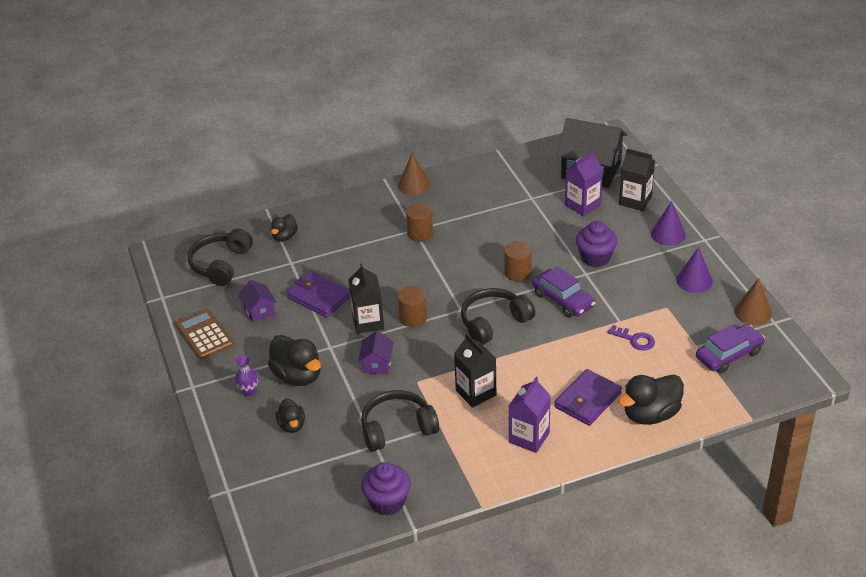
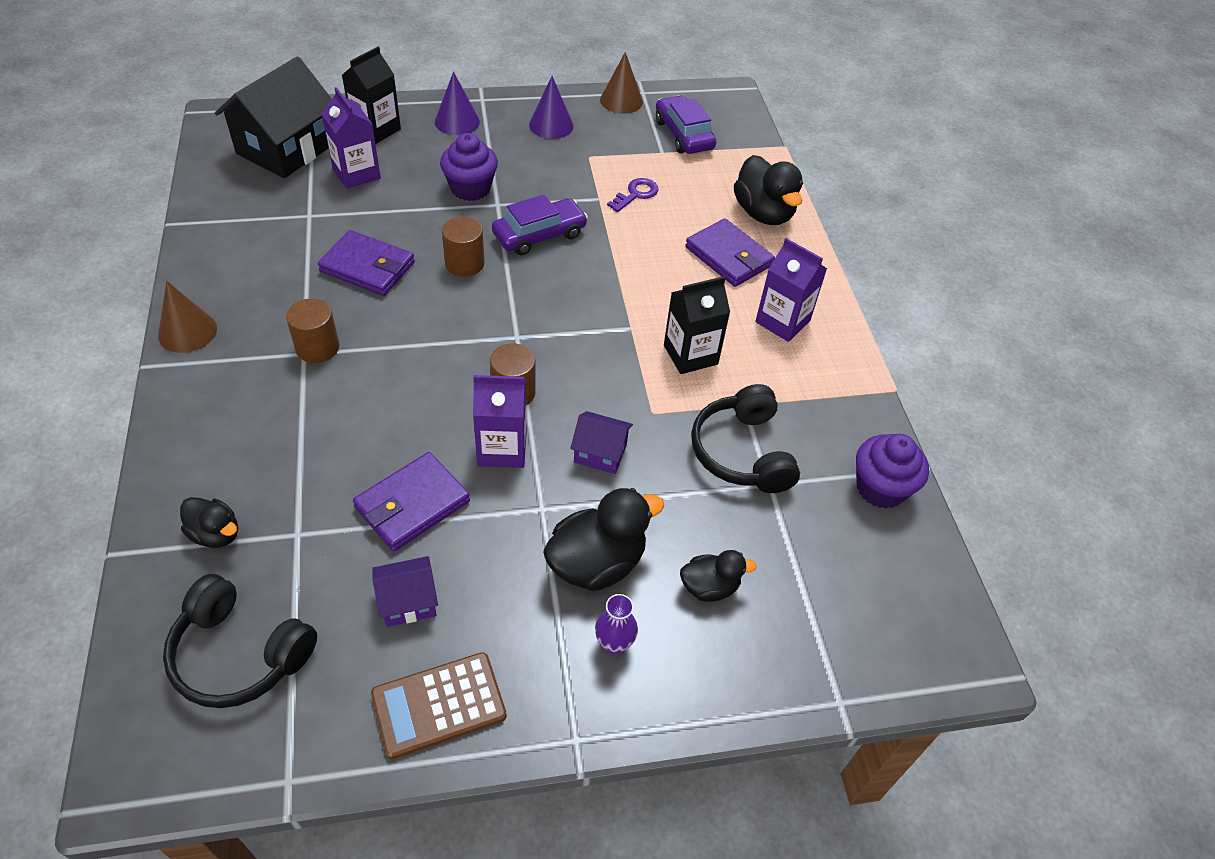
camera: 85 degrees left, 10 degrees up
(368, 322) = (502, 448): black carton -> purple carton
(494, 323) = (558, 308): black headphones -> none
(495, 233) = (367, 267): none -> purple wallet

